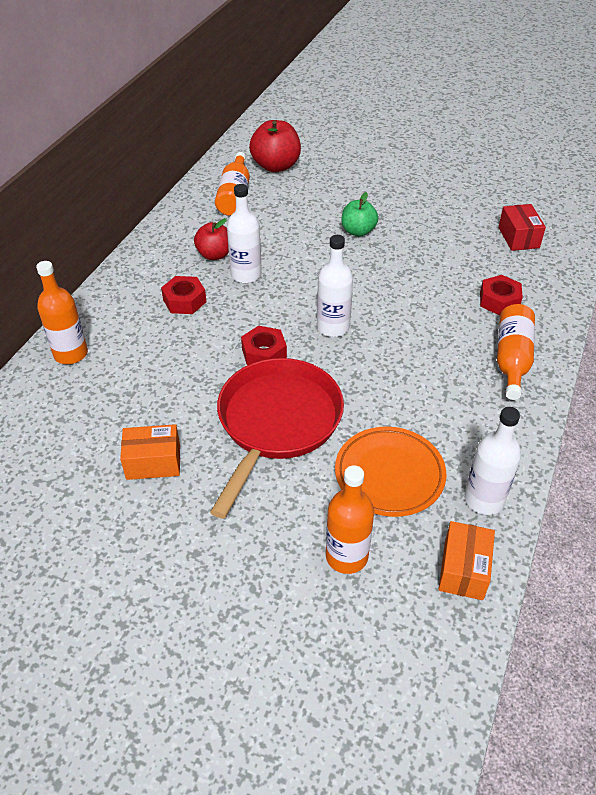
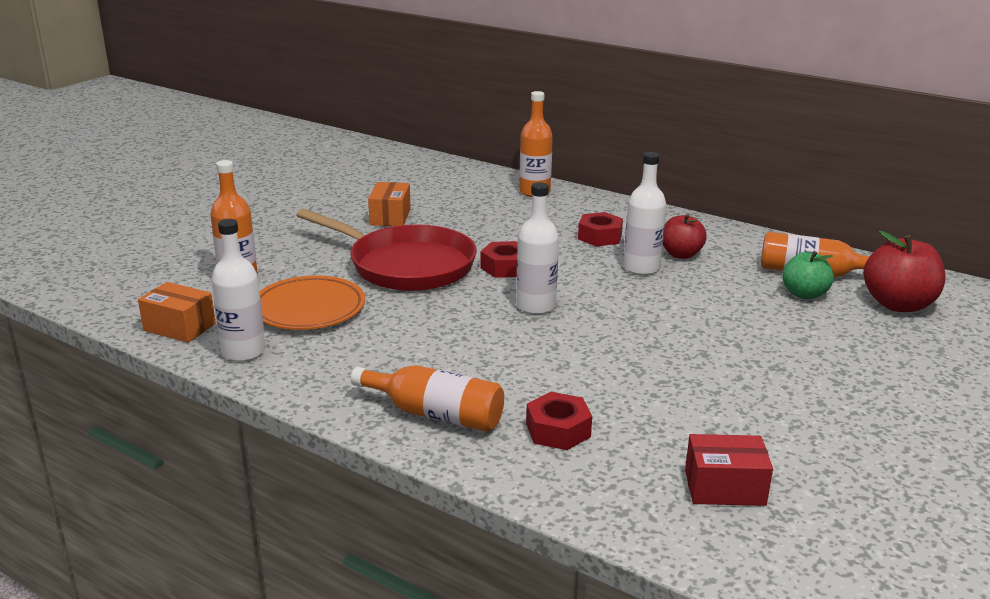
camera: 100 degrees right, 20 degrees down
(358, 231) = (734, 345): green apple -> green apple (804, 294)

